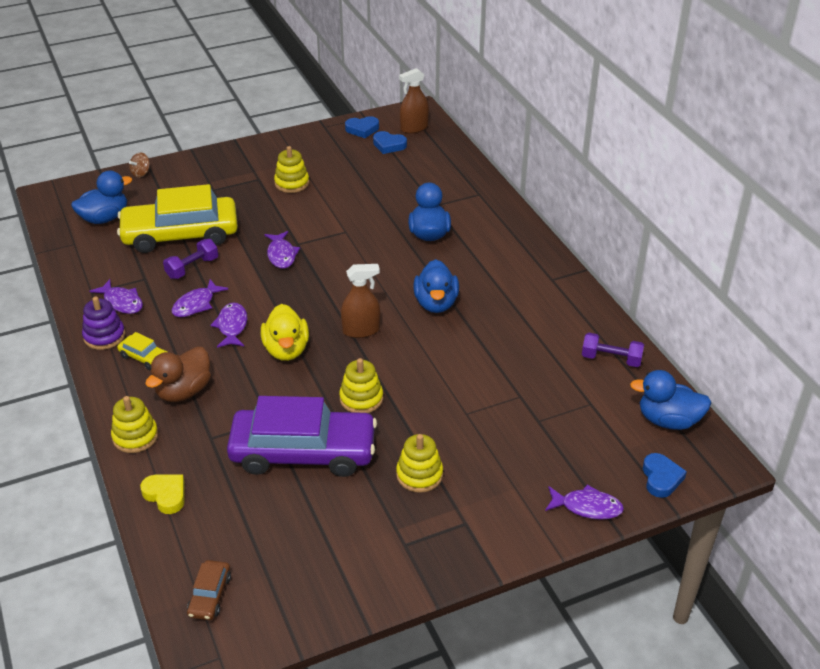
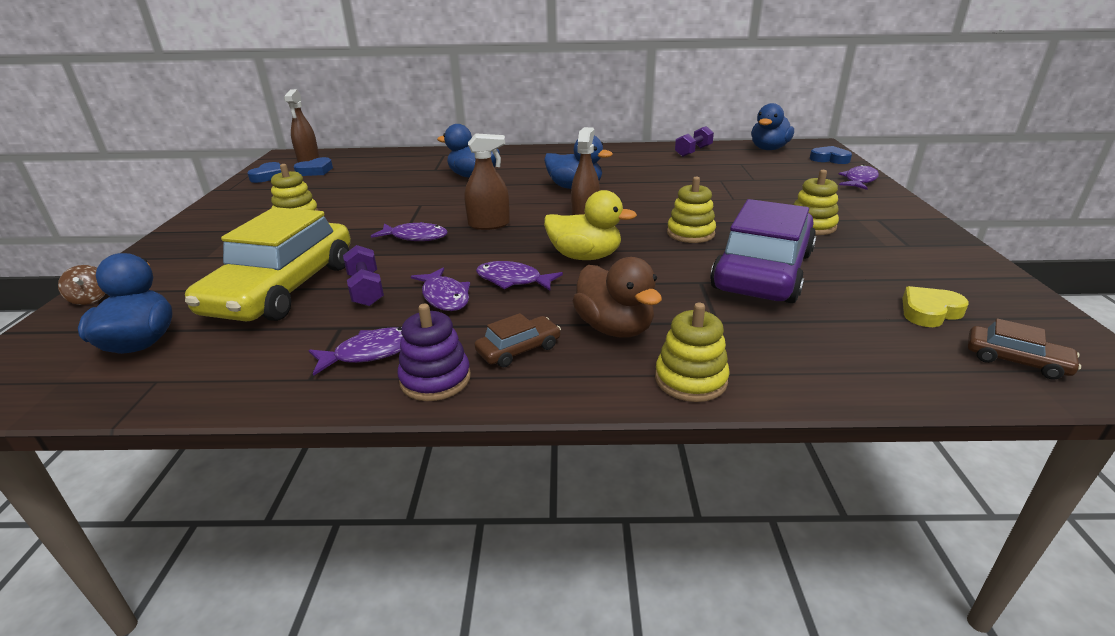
camera: 65 degrees left, 10 degrees down
(144, 357) = (519, 349): yellow car -> brown car
(166, 495) = (823, 369): yellow heart -> yellow heart (929, 312)
(323, 282) = (489, 224): none -> brown spray bottle

